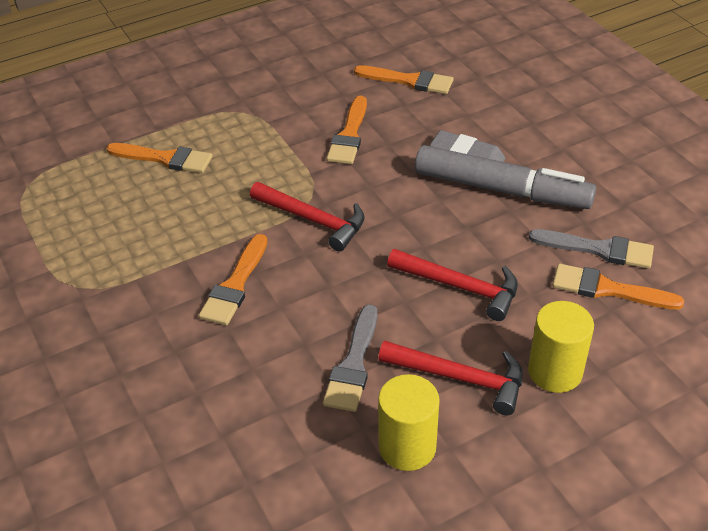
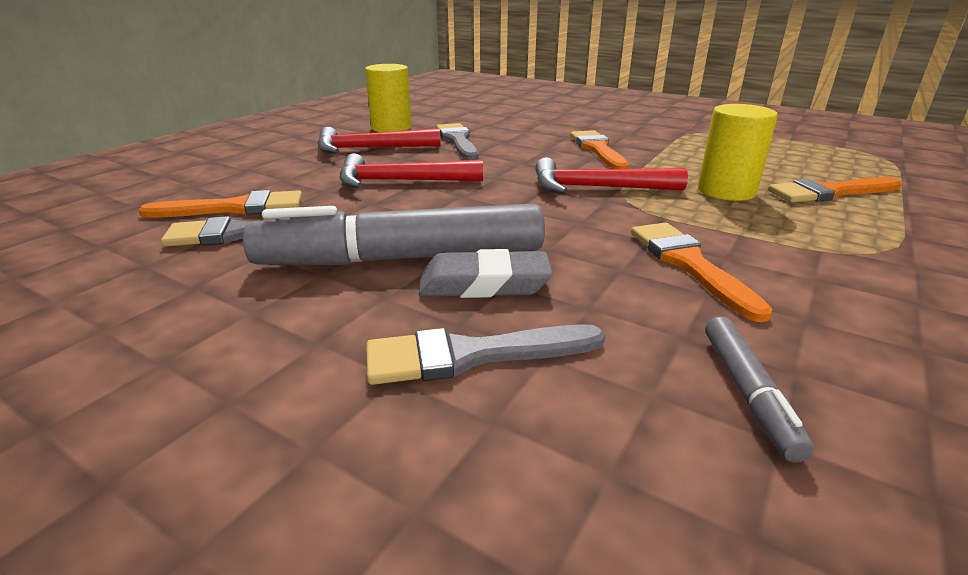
camera: 150 degrees right, 15 degrees down
(409, 81) = (748, 393): orange brush -> grey marker
(497, 123) = (471, 355): none -> grey brush
(555, 371) = (290, 162): yellow cylinder -> yellow cylinder (726, 191)

